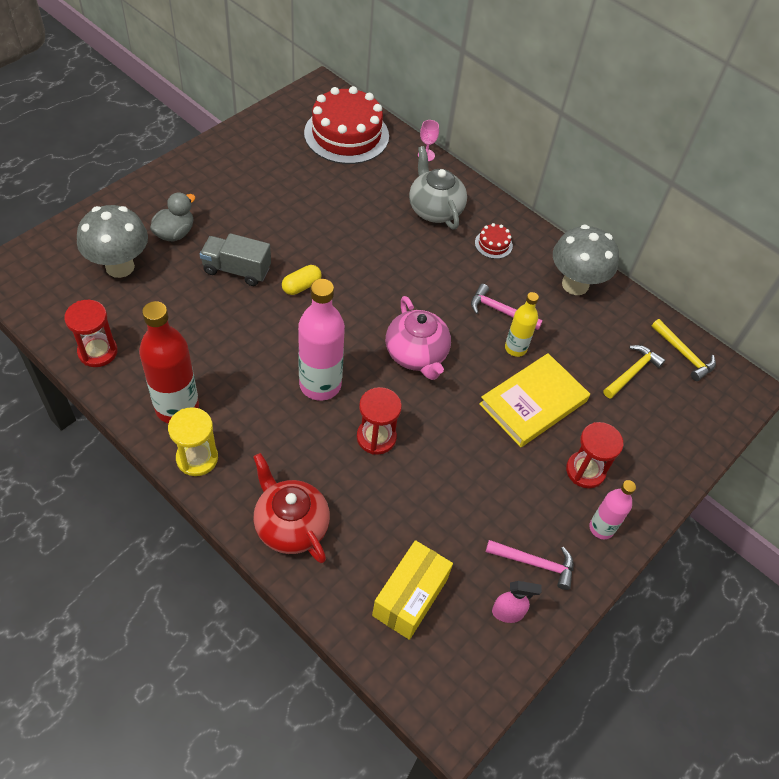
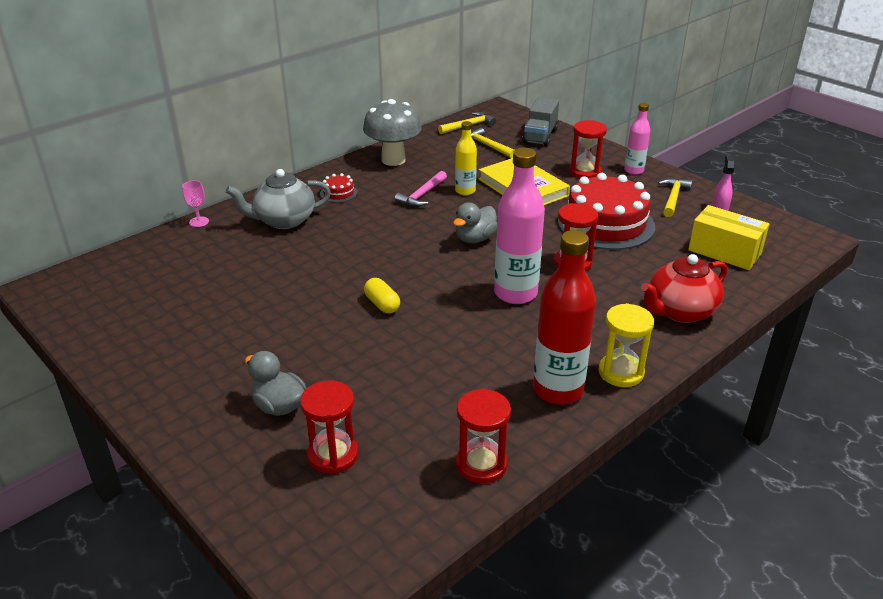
camera: 80 degrees left, 20 degrees down
(120, 267) = (333, 455): grey mushroom -> red hourglass
(237, 270) = (352, 351): grey truck -> grey truck (540, 136)
(346, 134) = (142, 271): red cake -> red cake (606, 224)
(416, 355) = (475, 239): pink teapot -> grey duck
(535, 564) = (673, 198): pink hammer -> yellow hammer

